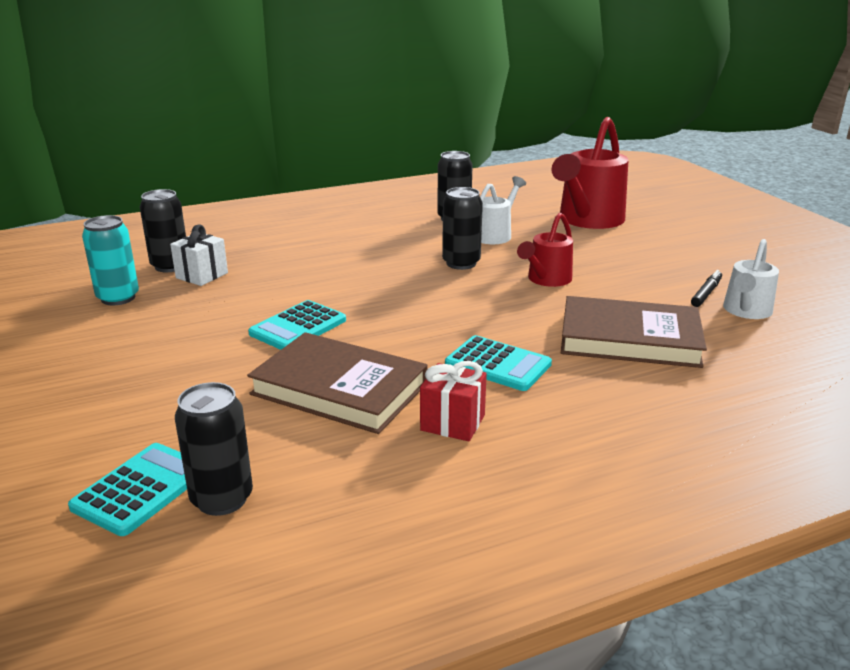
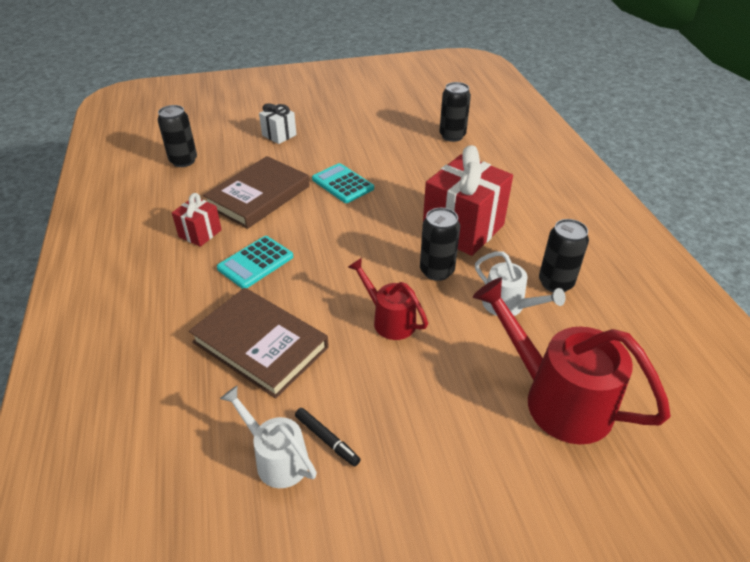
camera: 100 degrees right, 15 degrees up
(118, 298) = (405, 122): turquoise can -> none
(141, 489) = (204, 142): turquoise calculator -> none
(202, 275) = (433, 148): white gift -> white gift (279, 135)
(383, 254) = (463, 229): none -> red gift
(629, 339) = (260, 345): brown book -> brown book turned 75 degrees counterclockwise

